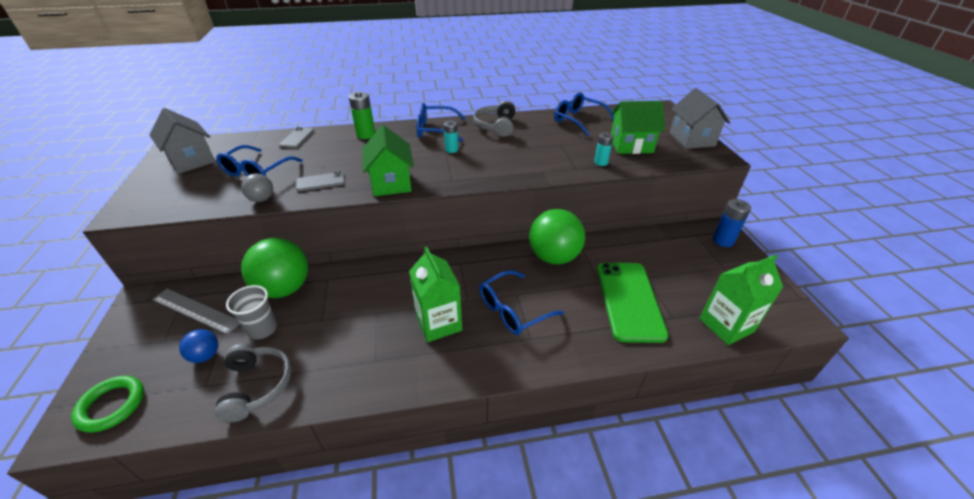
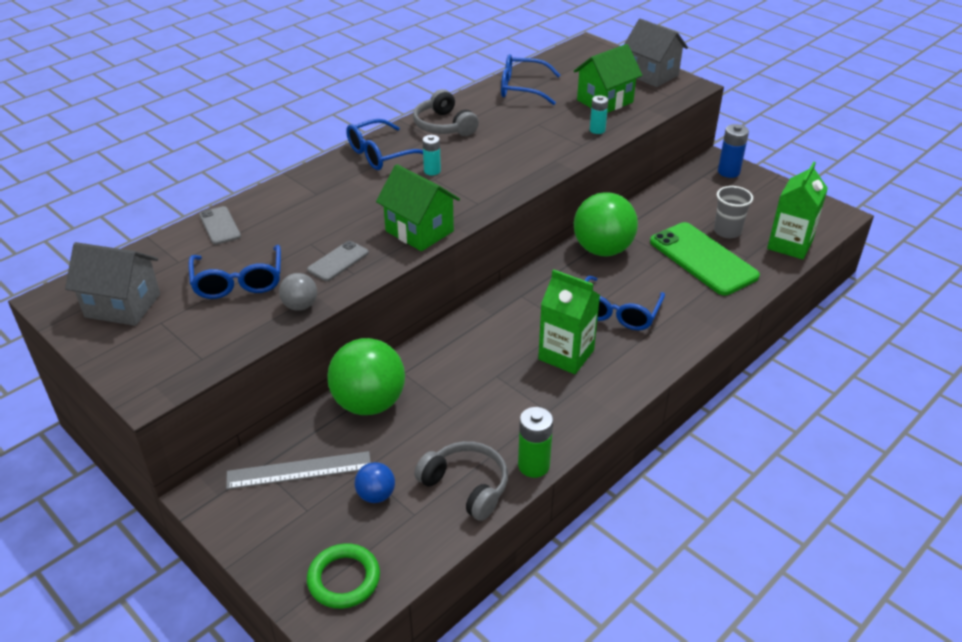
camera: 35 degrees left, 0 degrees up
(262, 329) = (401, 446): grey cup -> grey cup (727, 231)
(366, 135) = (304, 190): green battery -> green battery (533, 465)

